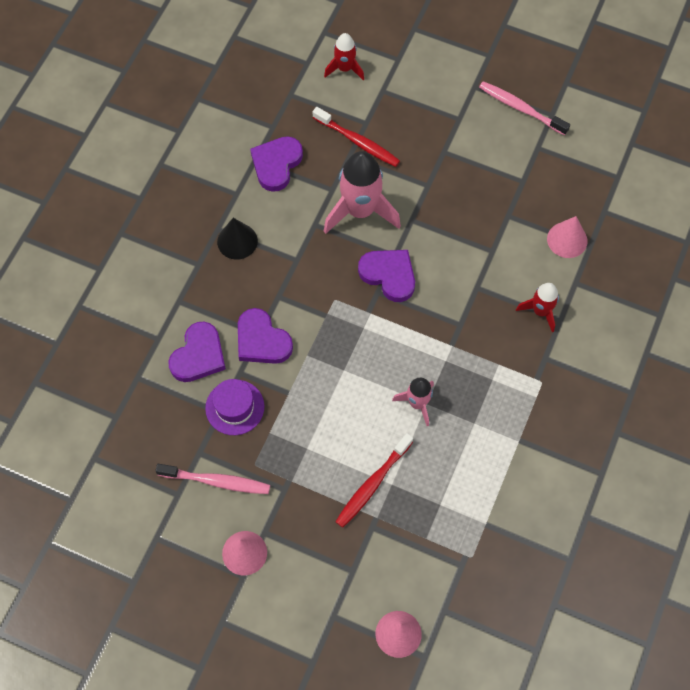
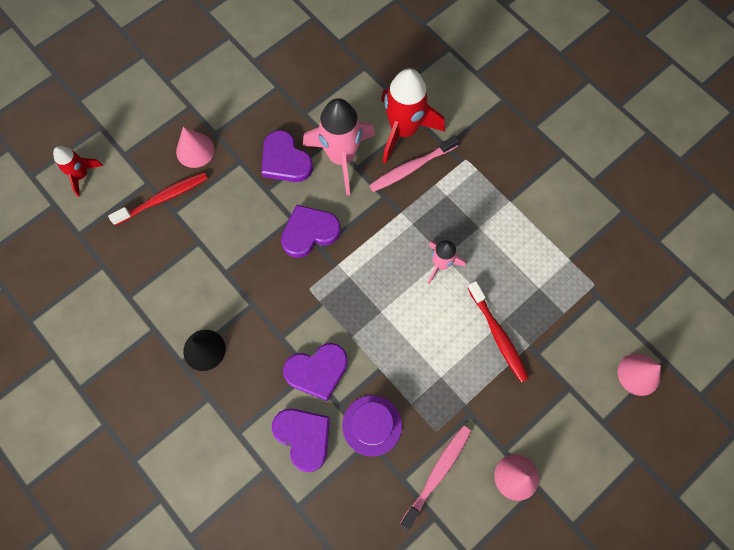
camera: 65 degrees left, 5 degrees up
(276, 164) = (144, 279): purple heart -> purple heart (285, 160)
(360, 211) = (233, 227): pink rocket -> pink rocket (341, 157)
(520, 108) = (209, 56): pink toothbrush -> pink toothbrush (411, 168)
(540, 311) = (403, 130): red rocket -> red rocket, size x1.81
(567, 240) = (350, 80): pink cone -> pink cone (195, 150)

